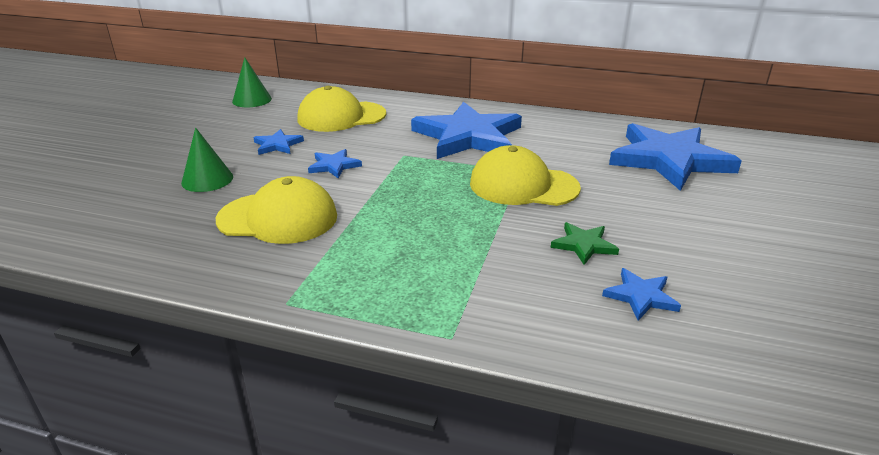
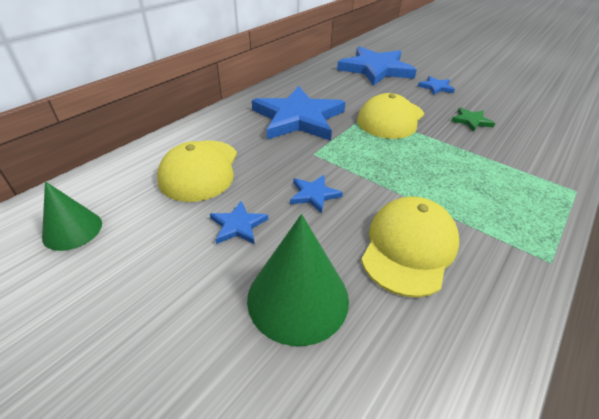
camera: 70 degrees left, 10 degrees up
(207, 179) = (298, 298): green cone -> green cone, size x1.60
(641, 296) = (524, 121): blue star -> blue star (436, 87)

